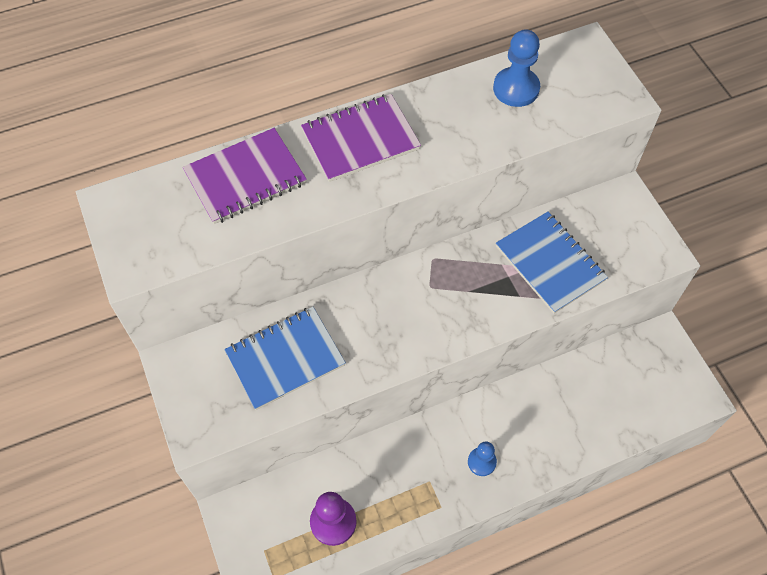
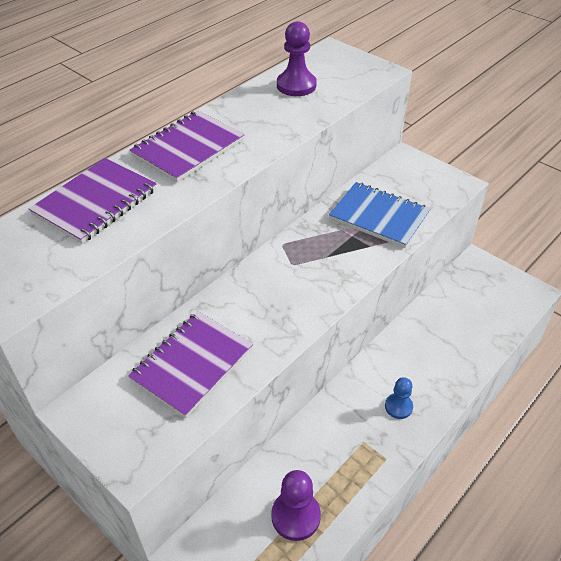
camera: 25 degrees left, 15 degrees down
(285, 359) = (192, 364): blue notebook -> purple notebook
(516, 88) = (296, 85): blue pawn -> purple pawn

